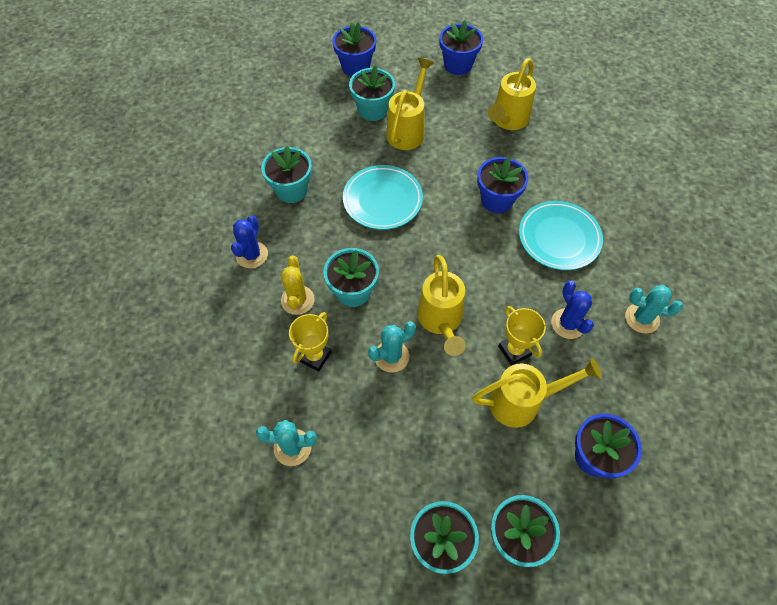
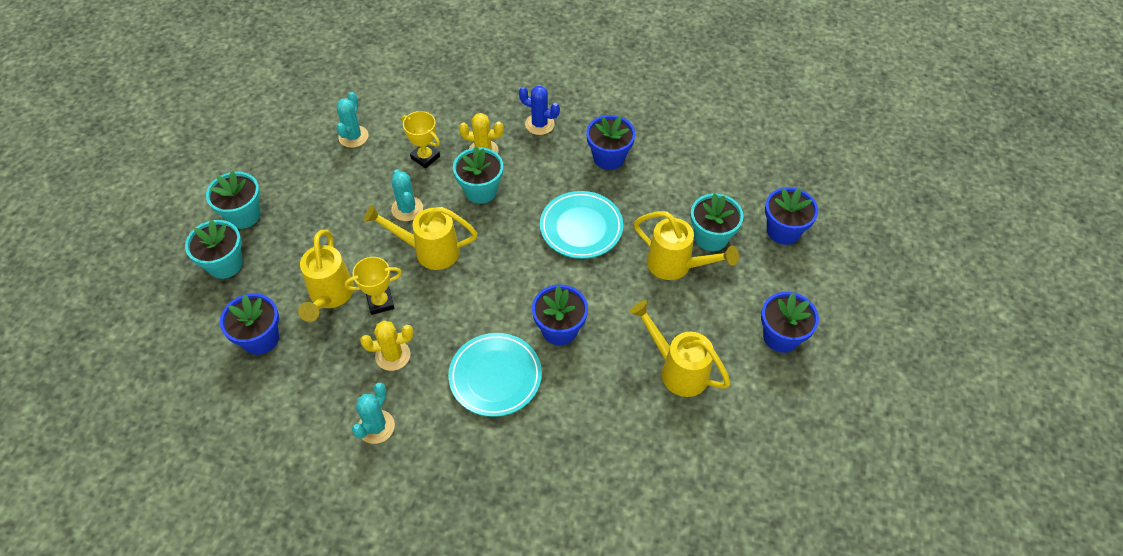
camera: 100 degrees right, 5 degrees down
(291, 190) = (609, 157): turquoise flower pot -> blue flower pot
(568, 324) = (393, 355): blue cactus -> yellow cactus

